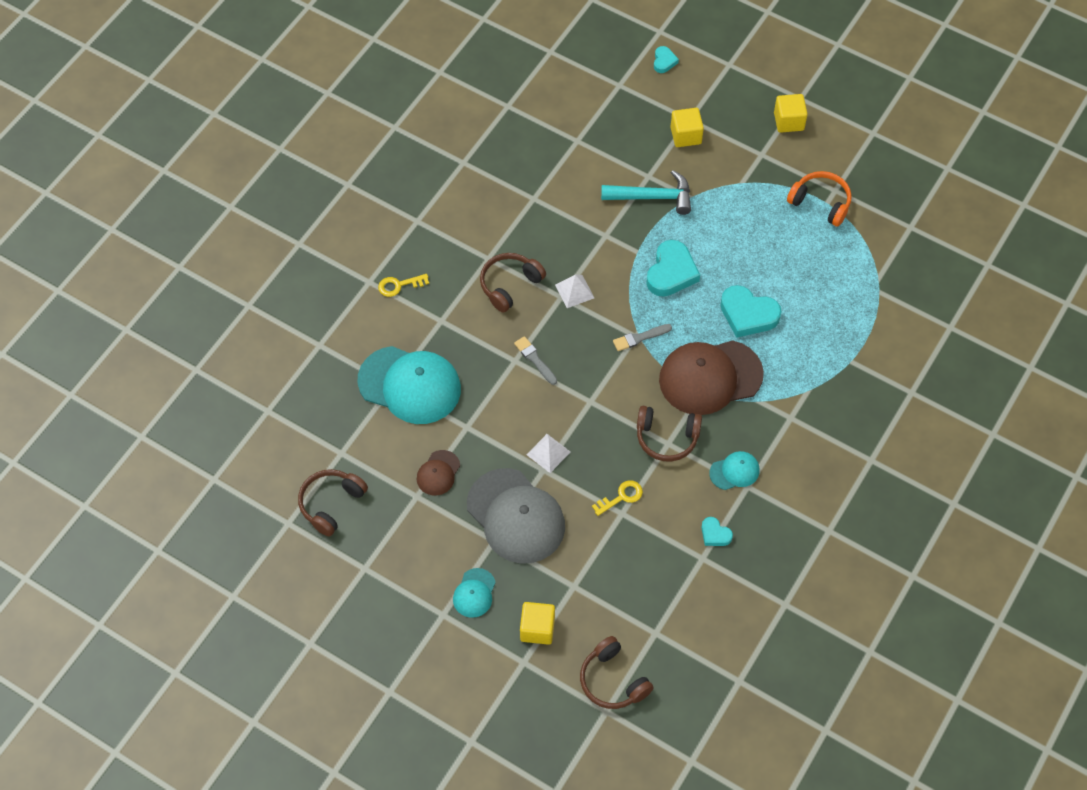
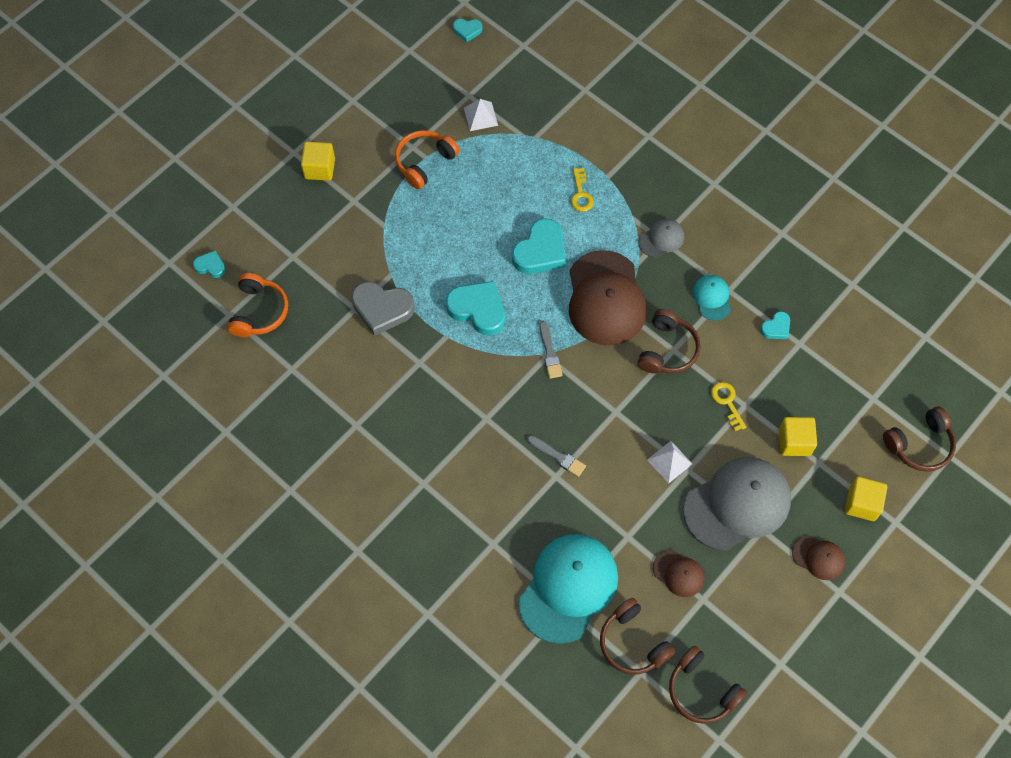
camera: 80 degrees left, 5 degrees up
(399, 285) = (439, 582): yellow key -> yellow key (581, 194)
(474, 593) = (818, 557): turquoise cap -> brown cap
(509, 285) = (462, 467): brown headphones -> brown headphones (632, 643)
(535, 359) = (558, 456): grey brush -> grey brush turned 120 degrees counterclockwise
(574, 291) = (482, 404): white pyramid -> white pyramid (480, 116)
(627, 106) = (259, 312): none -> orange headphones
(653, 197) = (382, 309): turquoise hammer -> grey heart
(686, 135) = (312, 264): yellow cube -> yellow cube (794, 442)
(790, 418) = (661, 239): none -> grey cap
(988, 213) = (467, 30): none -> turquoise heart

